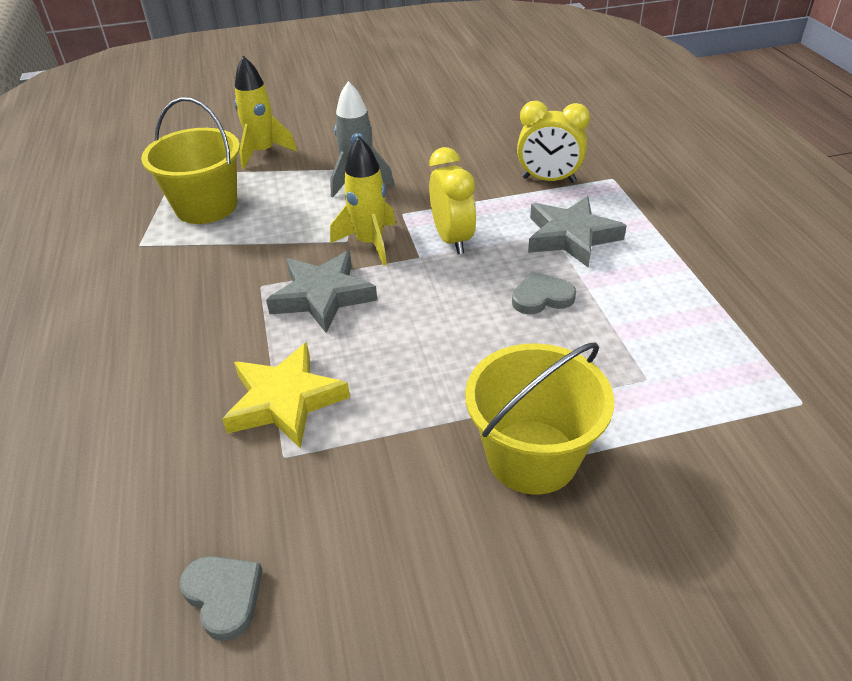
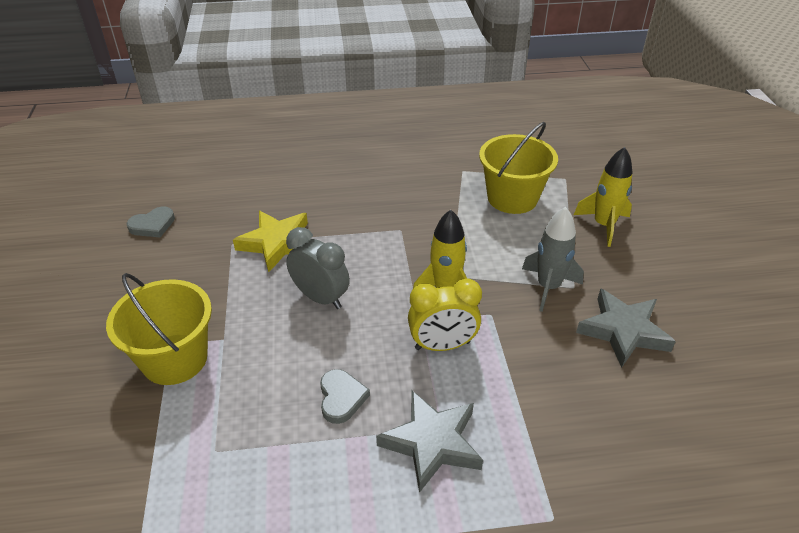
camera: 95 degrees right, 0 degrees up
(323, 296) = (379, 261): grey star -> grey star (623, 331)
(394, 337) = (320, 298): none -> grey clock
(548, 180) = (550, 446): yellow clock -> none

